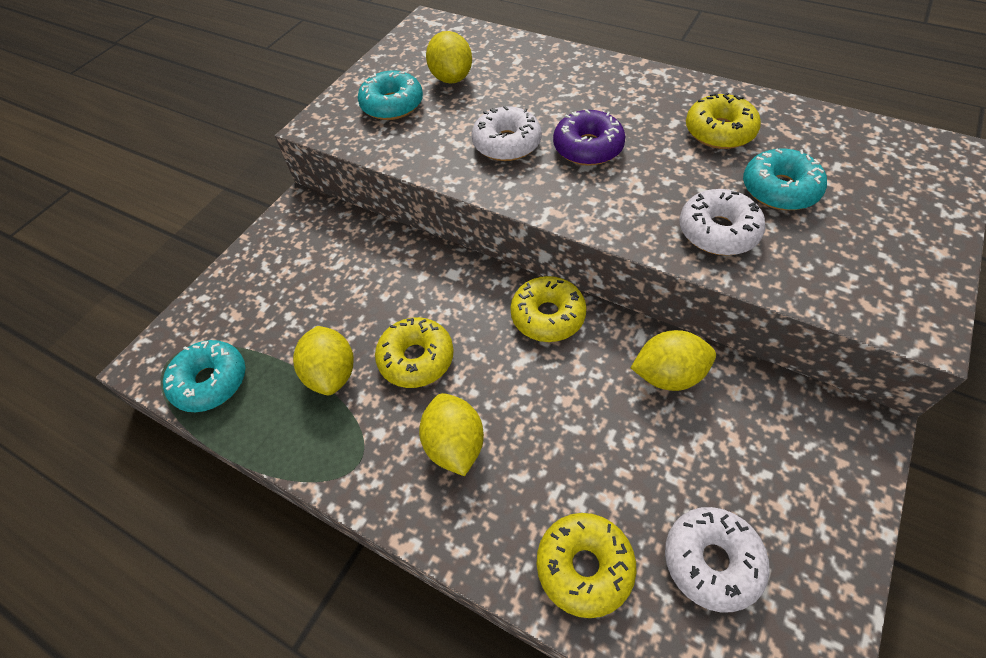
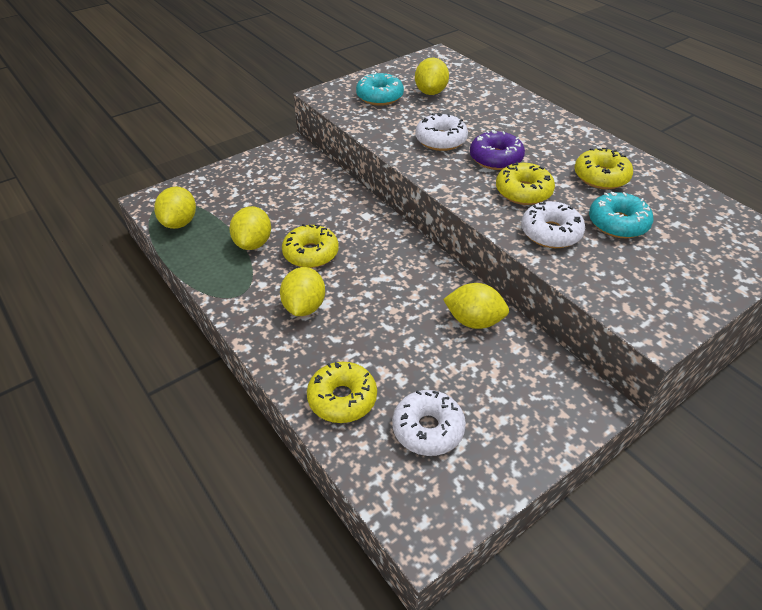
camera: 20 degrees right, 10 degrees down
(210, 381) = (179, 222): turquoise donut -> yellow lemon
(547, 316) = (414, 260): yellow donut -> yellow donut (523, 192)

